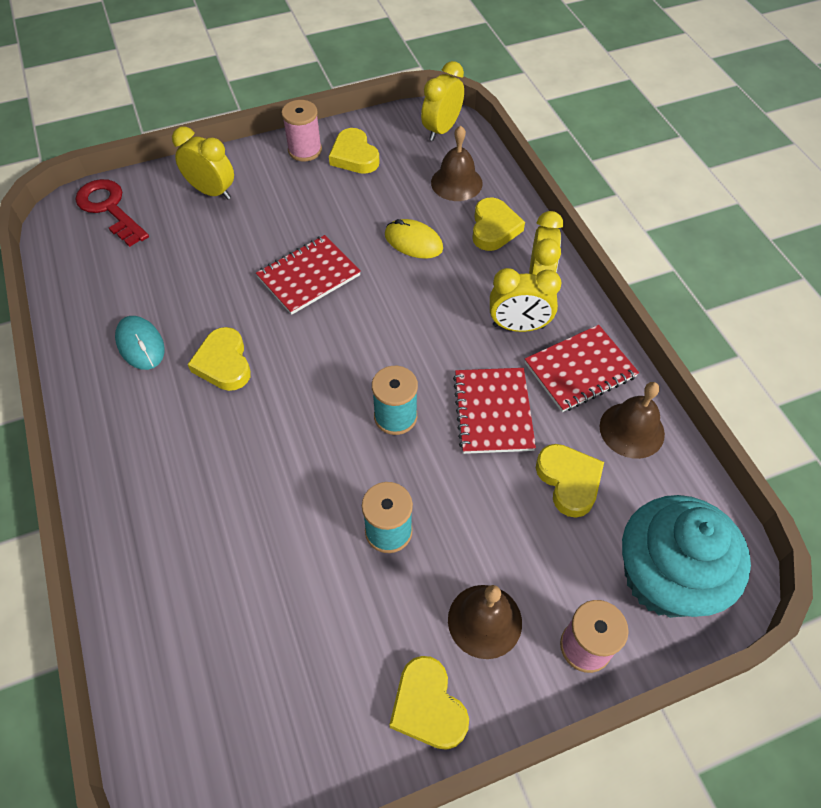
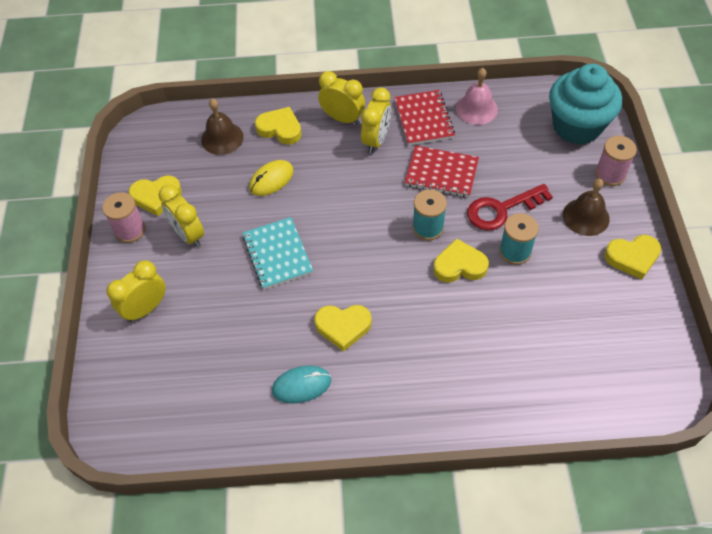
camera: 70 degrees left, 0 degrees up
(109, 209) = (126, 396): red key -> red key (501, 209)
(308, 276) = (277, 254): red notebook -> turquoise notebook
(441, 130) = (157, 132): yellow clock -> yellow clock (188, 235)
(569, 481) = (504, 150): yellow heart -> yellow heart (459, 265)
(632, 430) = (476, 108): brown bell -> pink bell

